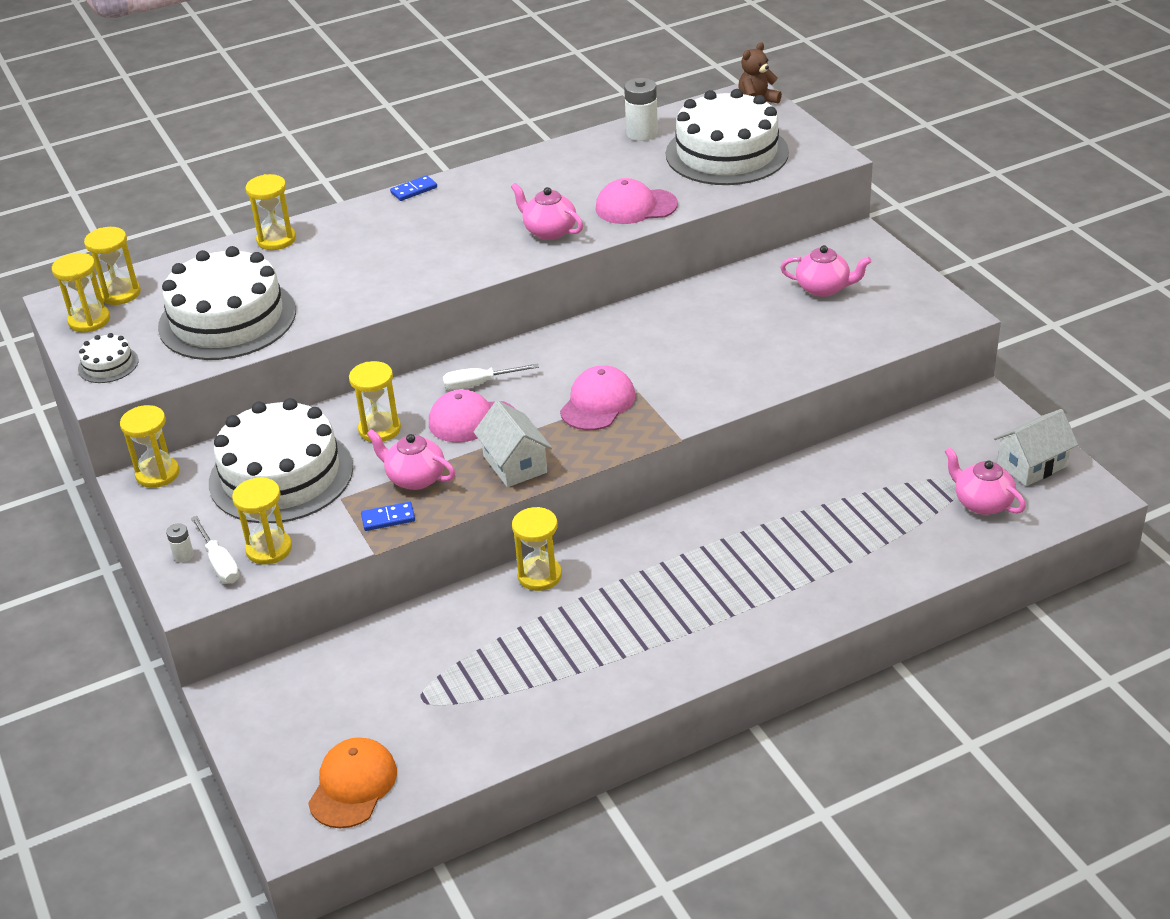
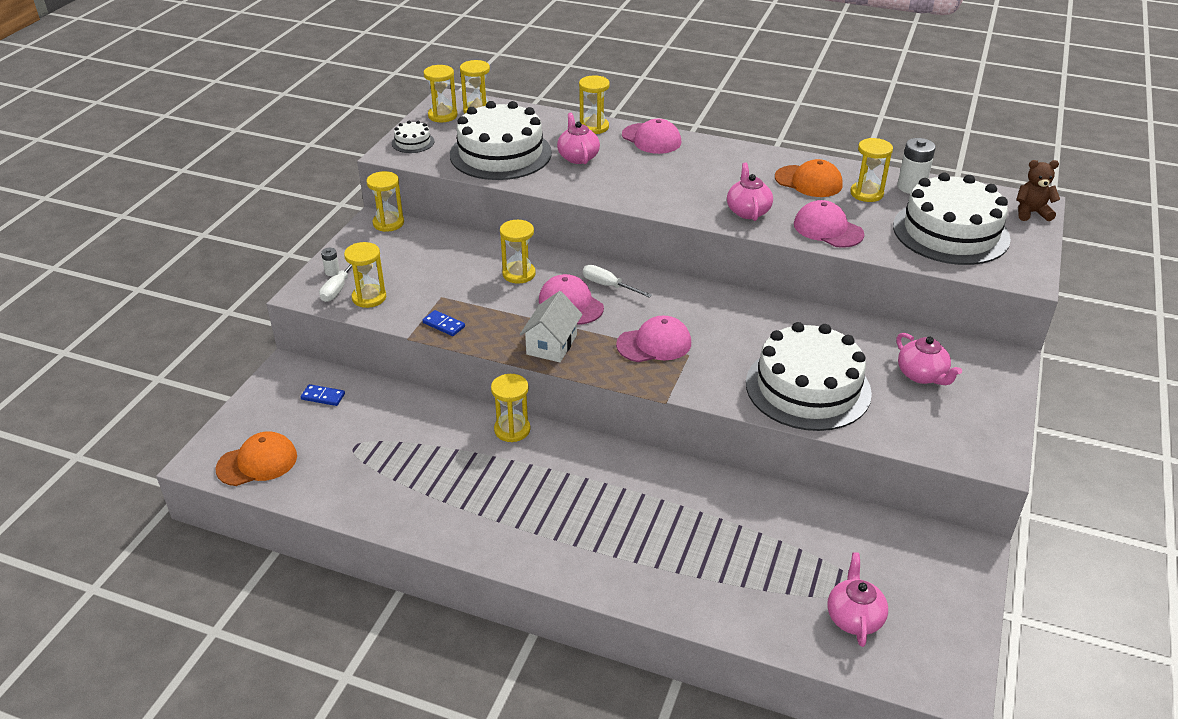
camera: 45 degrees right, 0 degrees up
(281, 475) = (436, 264): white cake -> white cake (808, 388)
(353, 219) = (651, 139): none -> pink cap
(414, 190) = (711, 142): blue domino -> blue domino (323, 397)
(415, 478) = (491, 313): pink teapot -> pink teapot (578, 157)
(555, 176) = (808, 181): none -> orange cap
(617, 159) = (866, 193): none -> yellow hourglass
(1032, 465) = (937, 624): white house -> none

